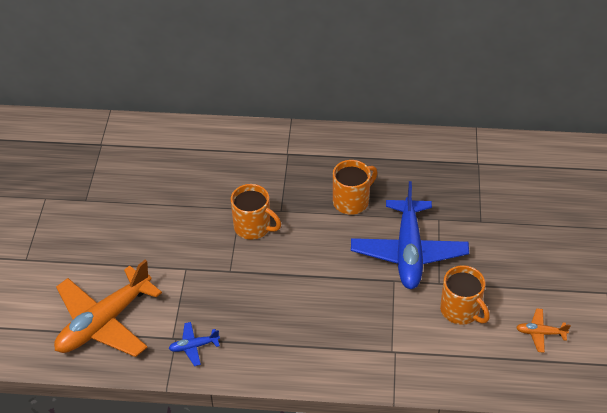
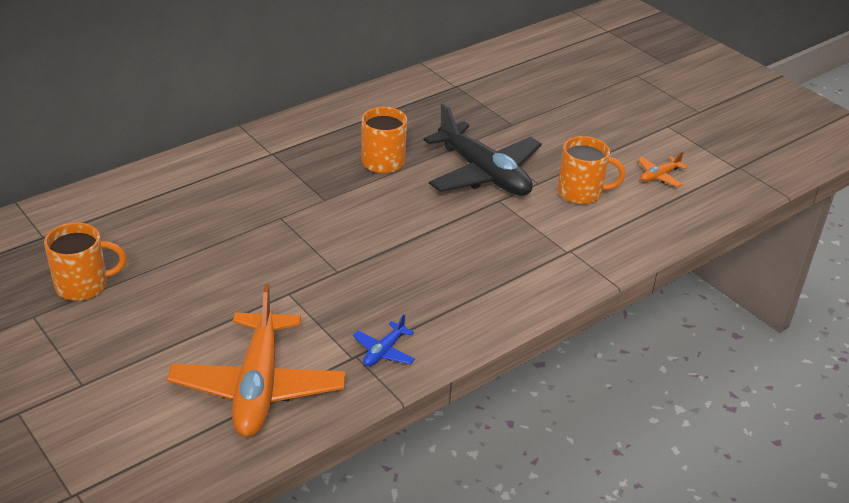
camera: 45 degrees left, 10 degrees down
(253, 227) = (314, 225): orange mug -> orange mug (84, 285)
(408, 252) = (483, 174): blue plane -> black plane

